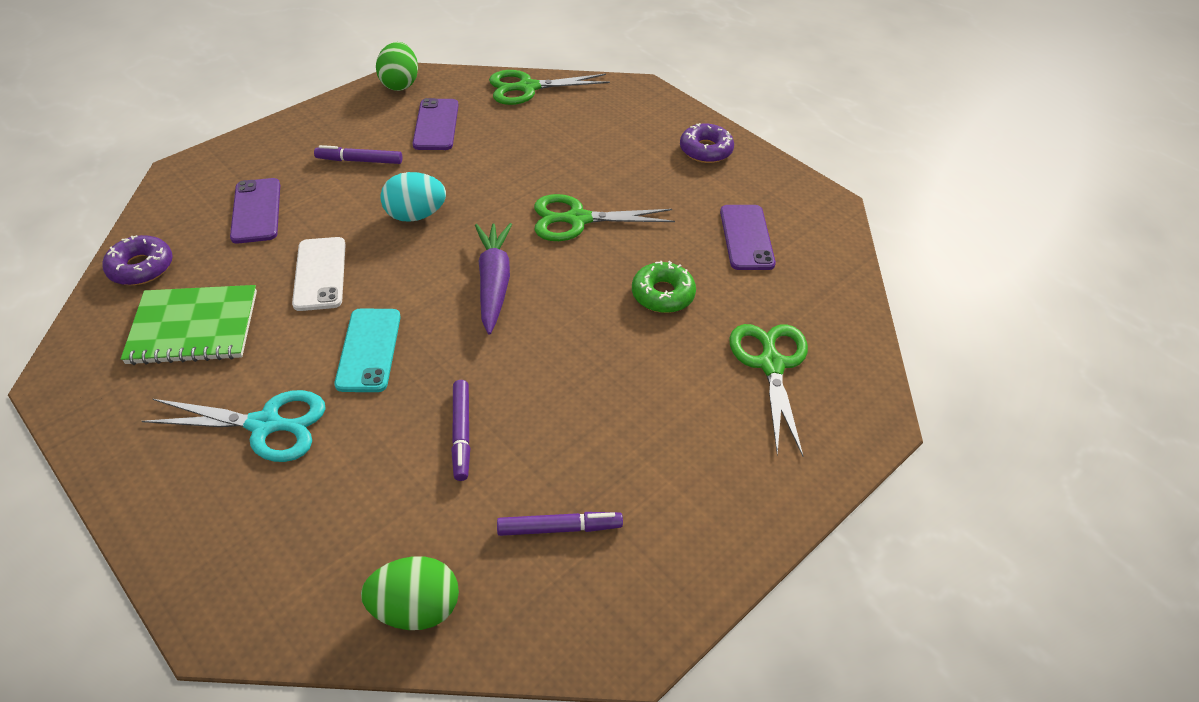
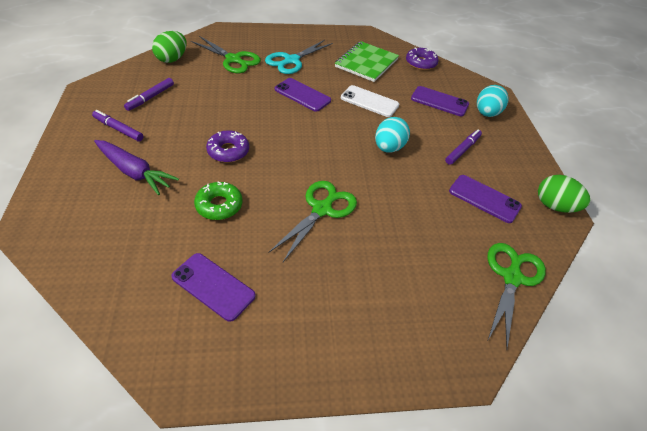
camera: 125 degrees right, 0 degrees up
(251, 164) = (486, 113): none -> turquoise egg
(368, 350) = (302, 95): turquoise phone -> purple phone
(461, 433) = (226, 97): purple marker -> purple marker (118, 129)
(494, 283) = (304, 148): purple carrot -> purple carrot (134, 172)
(705, 150) = (332, 345): purple donut -> purple donut (228, 151)
(771, 365) = (117, 213): green scissors -> green scissors (233, 59)

